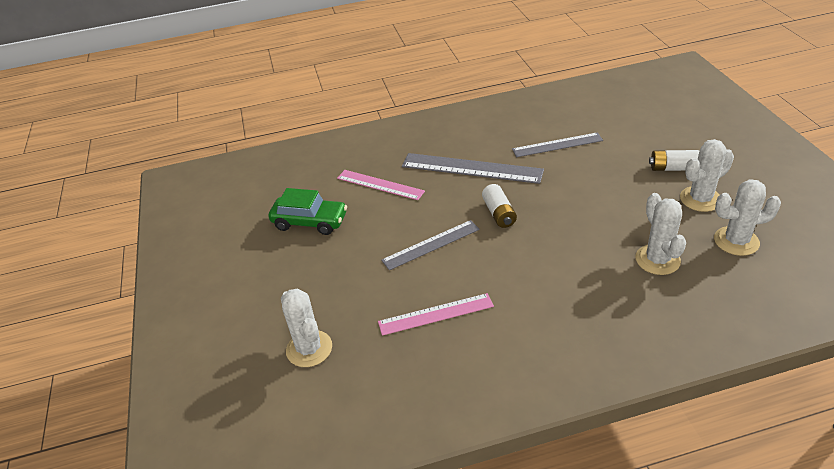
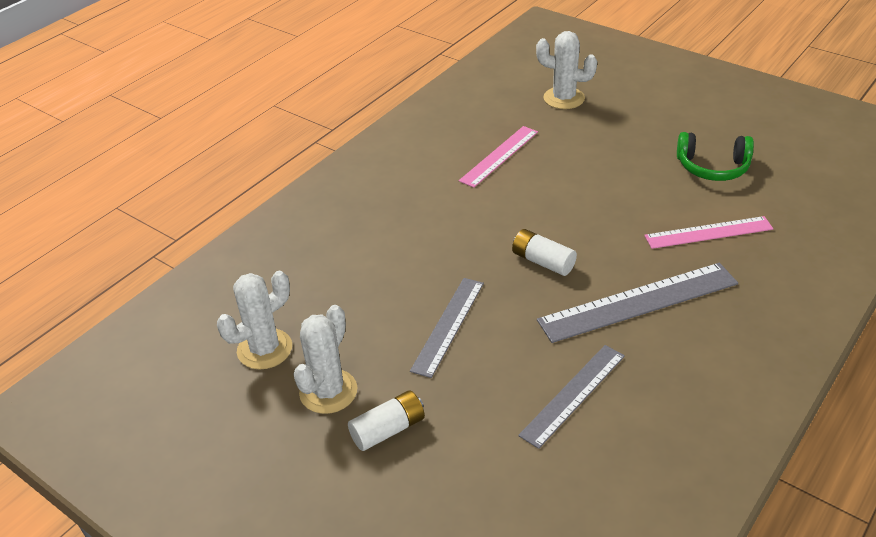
camera: 140 degrees right, 0 degrees up
(310, 222) = (712, 167): green car -> green headphones
(431, 244) = (572, 201): grey ruler -> grey ruler (448, 326)
(657, 260) = (340, 288): white cactus -> none

